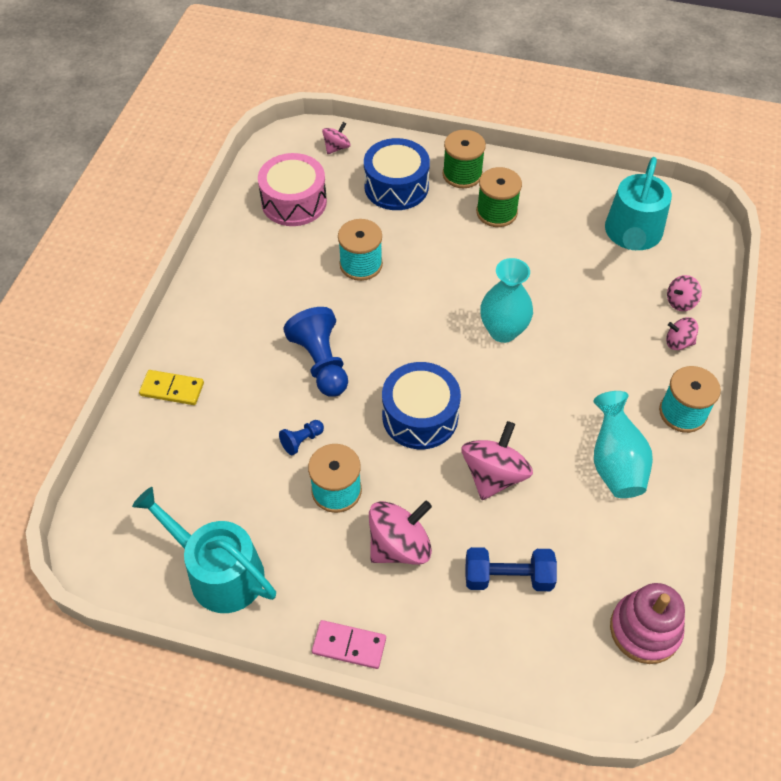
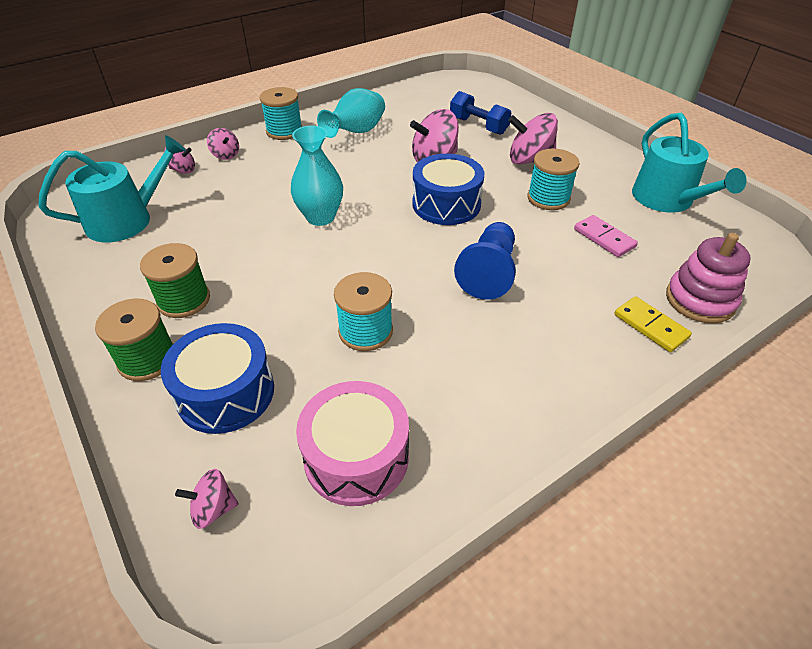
camera: 140 degrees left, 10 degrees down
(302, 441) = (551, 234): blue pawn -> none
(349, 645) = (598, 142): pink domino -> pink domino (604, 238)
(645, 630) = (432, 89): pink stacking toy -> pink stacking toy (700, 300)

